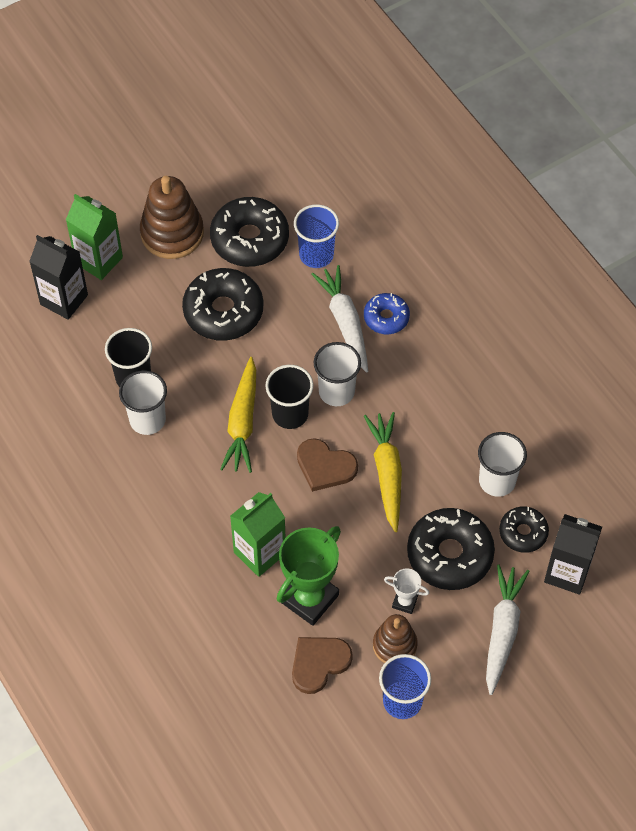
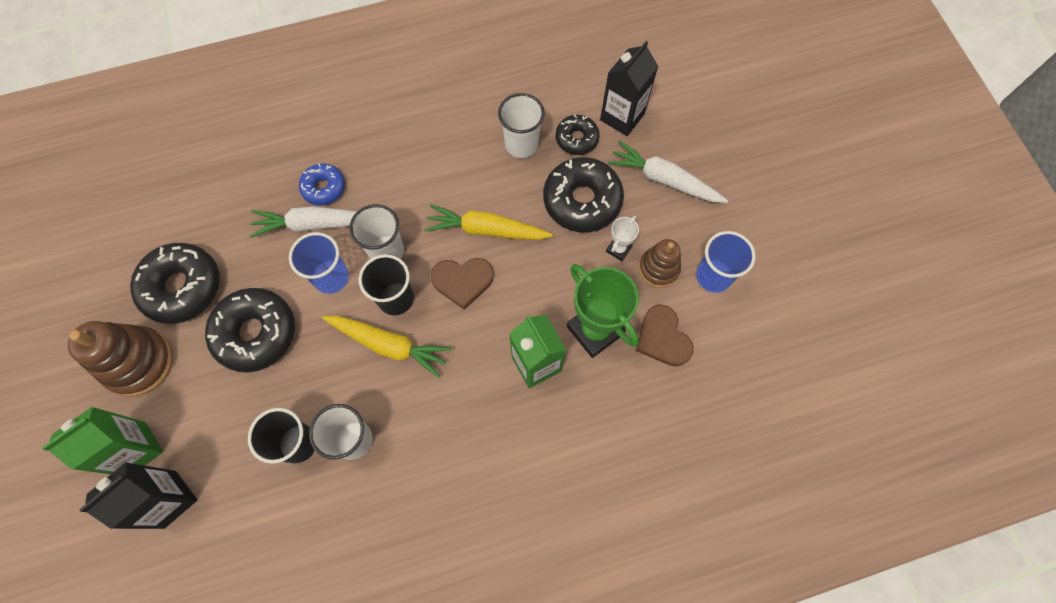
camera: 75 degrees left, 10 degrees up
(316, 255) = (228, 230): blue cup -> blue cup (331, 277)
(325, 466) = (462, 281): brown heart -> brown heart turned 45 degrees clockwise

